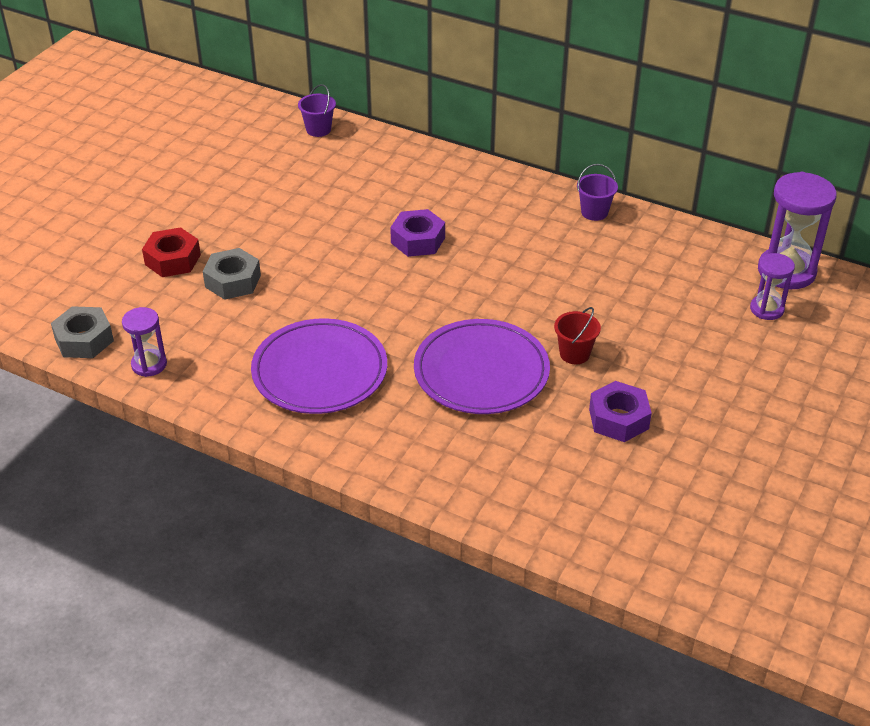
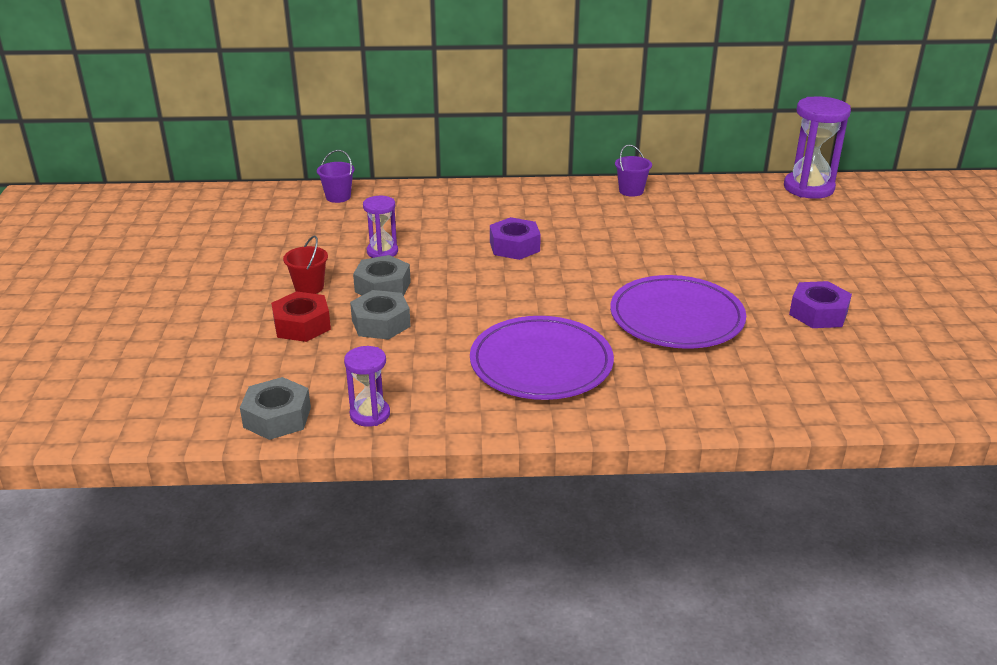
camera: 30 degrees left, 10 degrees down
(267, 244) = (383, 287): none -> grey nut
(574, 354) = (731, 282): red bucket -> red bucket (309, 287)
(766, 309) = (826, 213): purple hourglass -> purple hourglass (382, 252)

